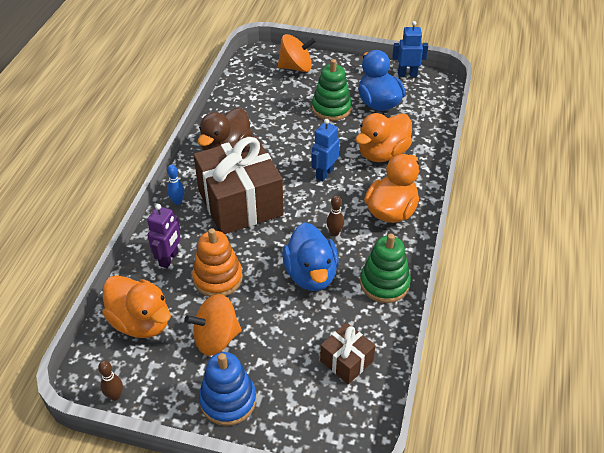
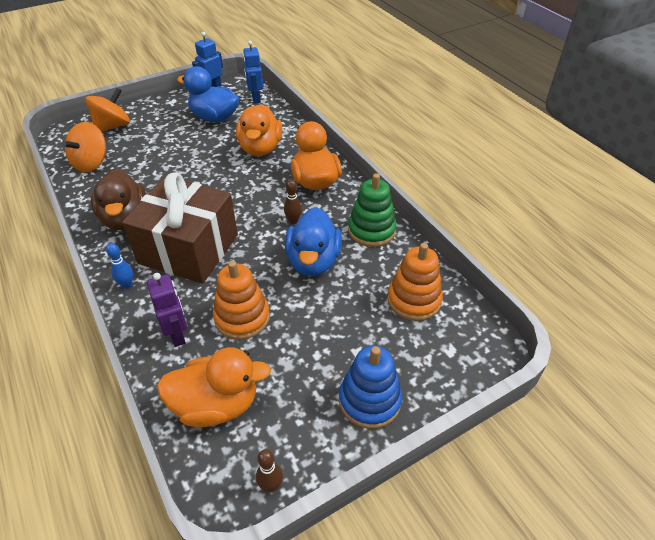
camera: 45 degrees left, 0 degrees up
(216, 338) = (299, 363): orange spinning top -> orange spinning top (91, 163)
(311, 274) = (313, 261): blue duck -> blue duck turned 60 degrees clockwise
(324, 173) = (233, 186): blue robot -> blue robot (255, 98)
(331, 108) = (181, 139): green stacking toy -> none
(346, 361) = (414, 300): brown gift -> orange stacking toy

